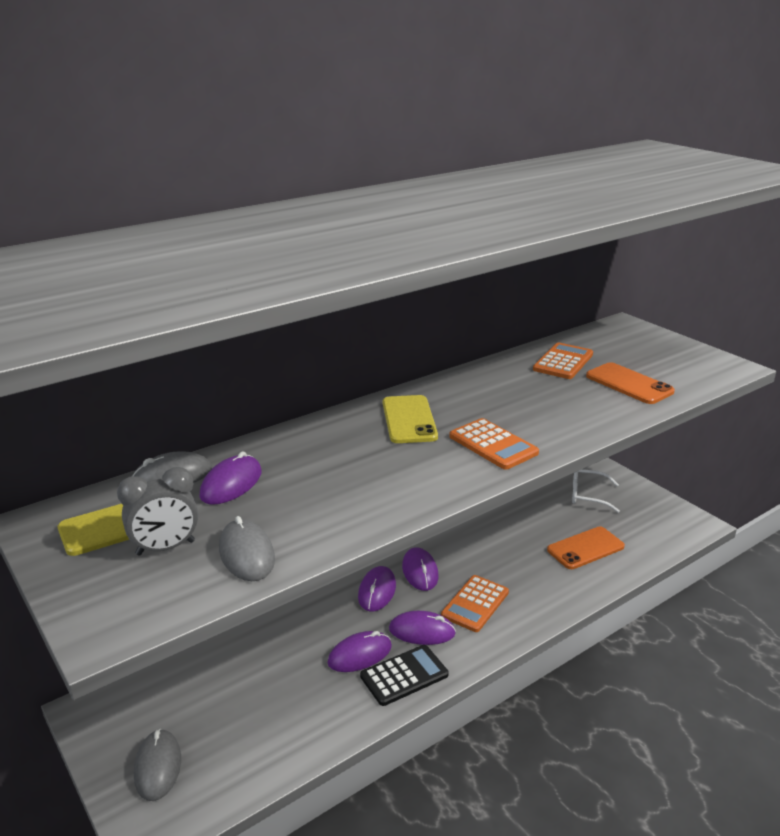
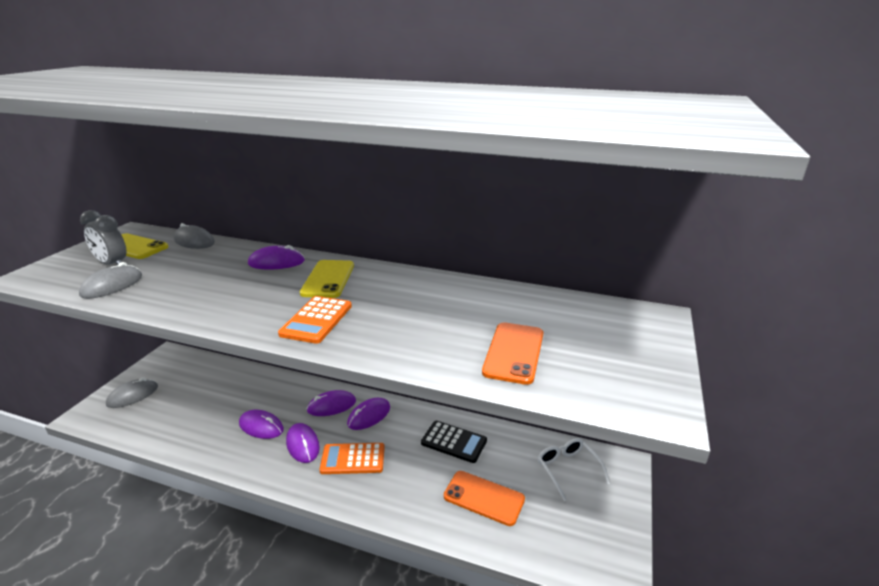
camera: 55 degrees right, 0 degrees up
(231, 484) = (194, 257): purple mouse -> purple mouse (276, 262)
(404, 675) = (251, 455): black calculator -> black calculator (454, 442)
(409, 420) = (328, 279): yellow phone -> yellow phone turned 45 degrees counterclockwise
(563, 362) = (514, 308): orange calculator -> none

